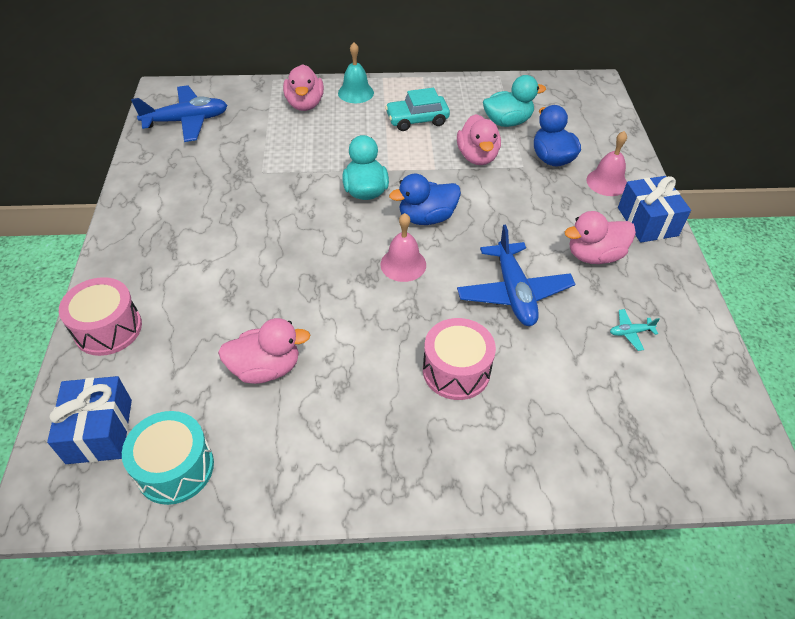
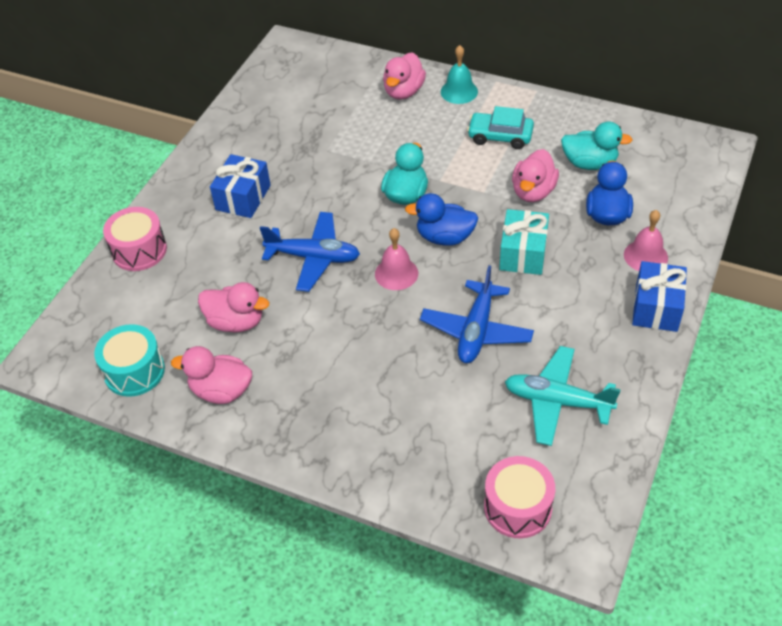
camera: 30 degrees right, 0 degrees up
(100, 431) = (98, 326): blue gift -> blue gift (243, 197)
(187, 121) = (290, 81): blue plane -> blue plane (313, 257)
(456, 370) = (382, 378): pink drum -> pink drum (517, 507)
(506, 211) = (523, 253): none -> turquoise gift
(594, 255) = (577, 322): pink duck -> pink duck (221, 391)
(630, 332) = (557, 401): turquoise plane -> turquoise plane, size x2.37

